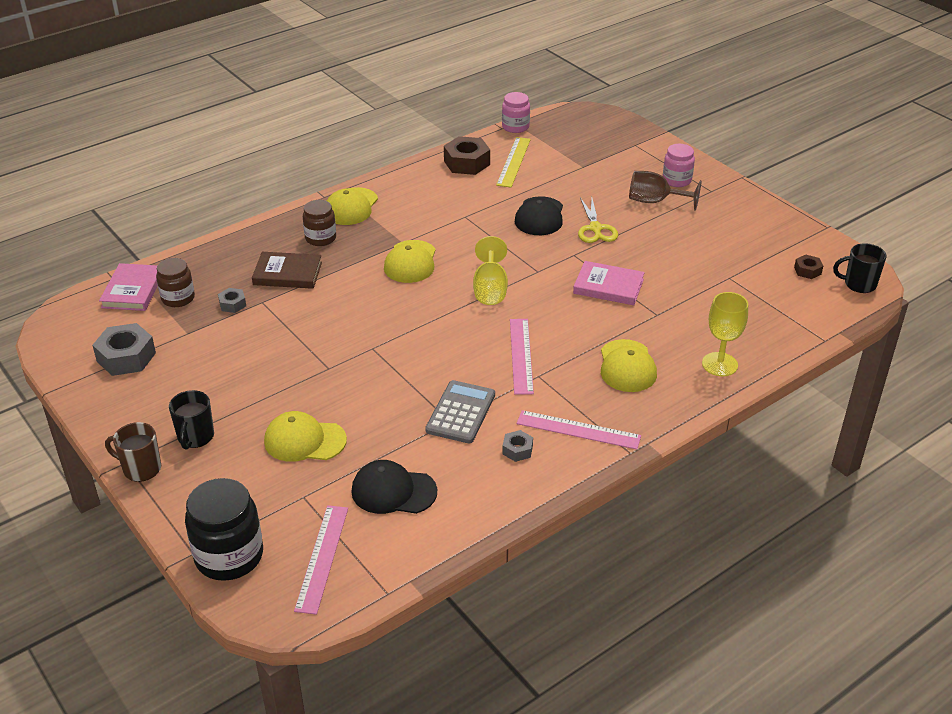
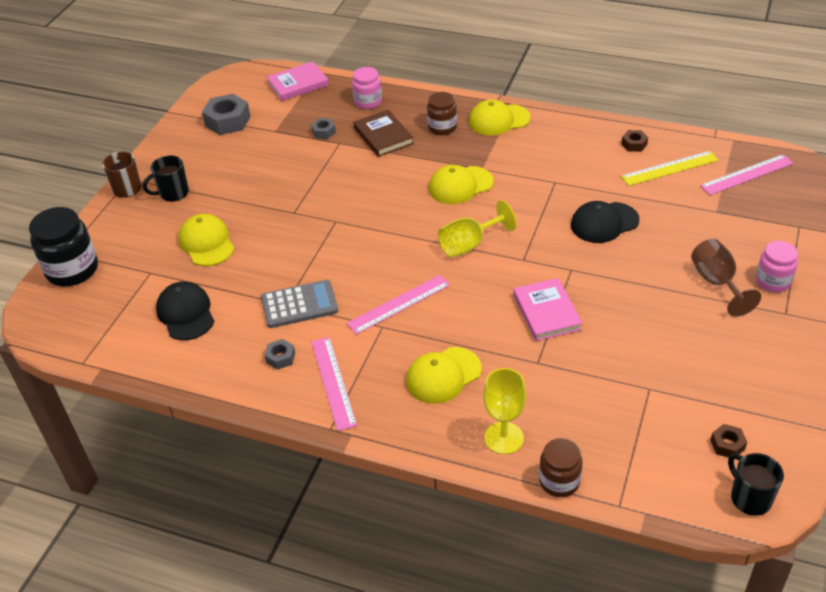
camera: 60 degrees right, 5 degrees up
(178, 298) = (307, 106): brown jar -> brown jar (559, 481)
(322, 558) = (96, 313): pink ruler -> pink ruler (746, 174)
(467, 163) = (634, 144): brown nut -> brown nut, size x0.52
(515, 127) = (726, 143): pink jar -> pink jar (368, 102)
(595, 228) = (626, 264): yellow scissors -> none

